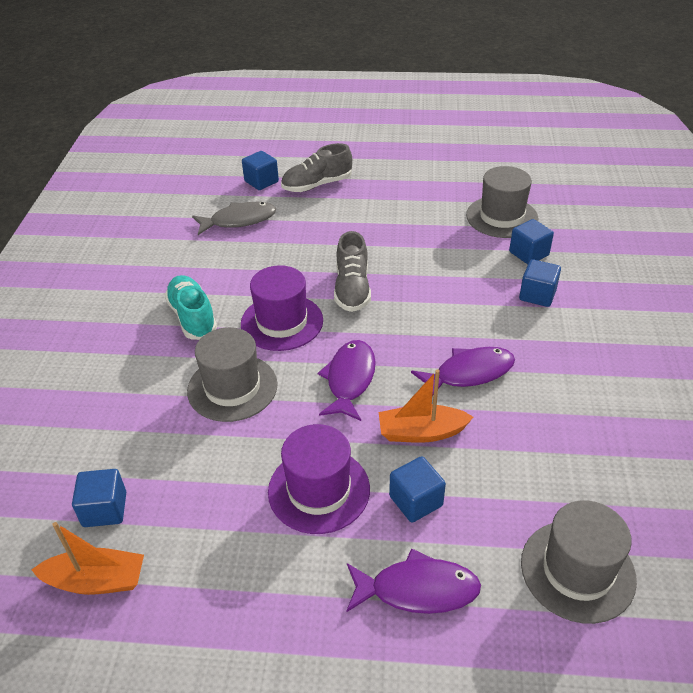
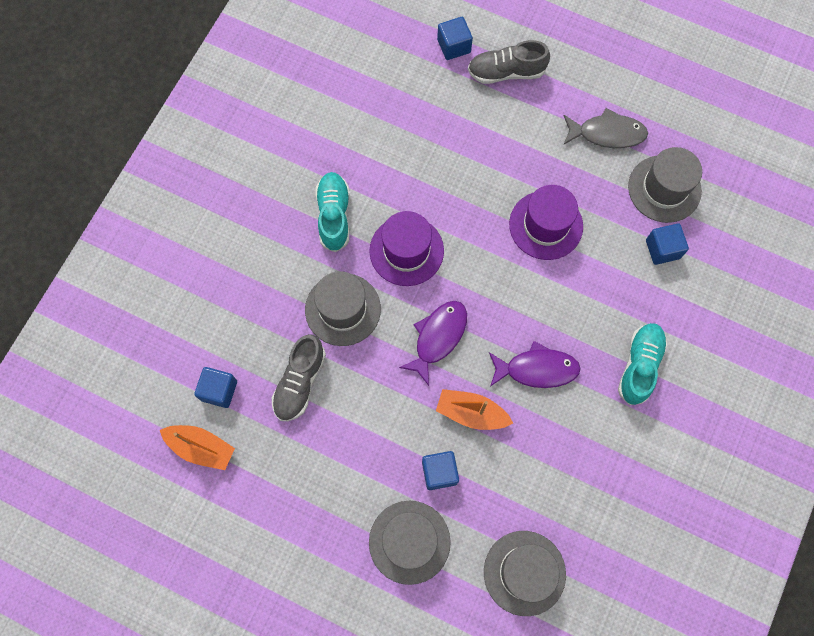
camera: 20 degrees right, 30 degrees up
(239, 220) = (413, 99): grey fish -> grey fish (607, 133)
(319, 490) = (374, 434): purple hat -> purple hat (546, 225)
(352, 289) = (482, 233): grey shoe -> grey shoe (300, 382)
(417, 589) = (409, 542): purple fish -> grey hat
(537, 295) = (641, 304): blue cube -> none
(569, 339) = (639, 366): none -> turquoise shoe

